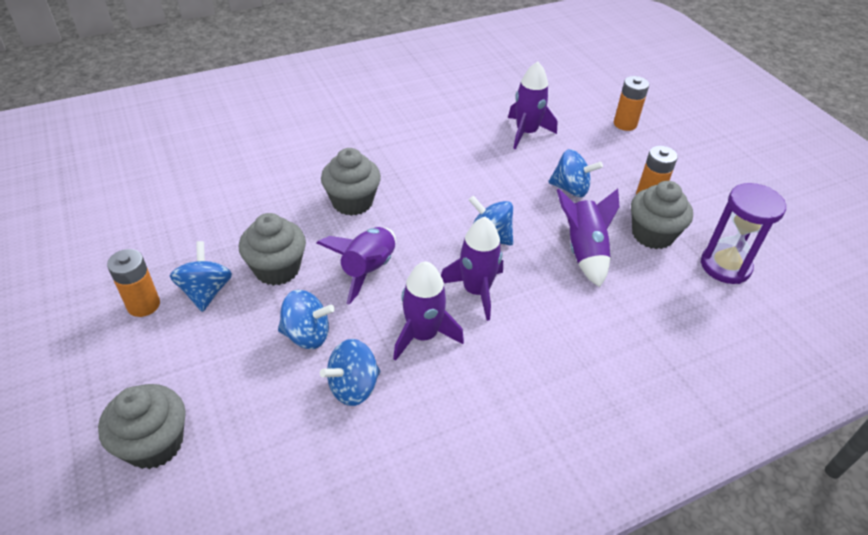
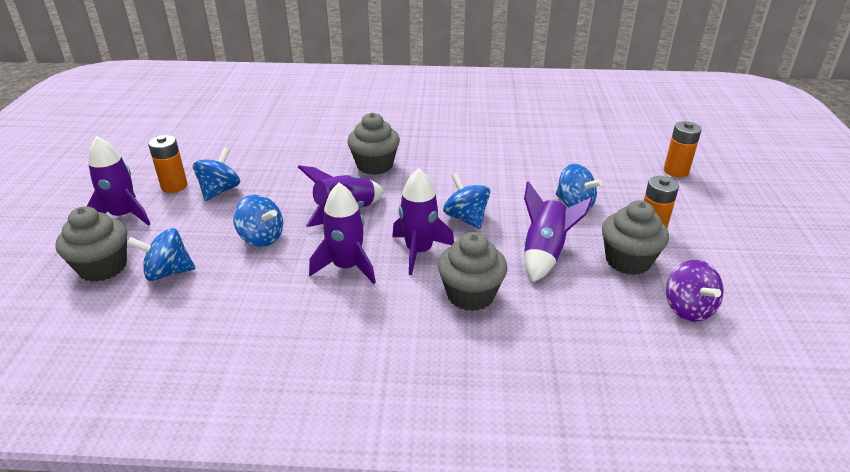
camera: 30 degrees right, 10 degrees down
(277, 269) = (280, 191): grey cupcake -> grey cupcake (470, 295)
(353, 387) = (262, 282): blue spinning top -> blue spinning top (168, 272)
(526, 133) = (568, 155): purple rocket -> purple rocket (123, 216)
(725, 266) = (688, 309): purple hourglass -> purple spinning top

